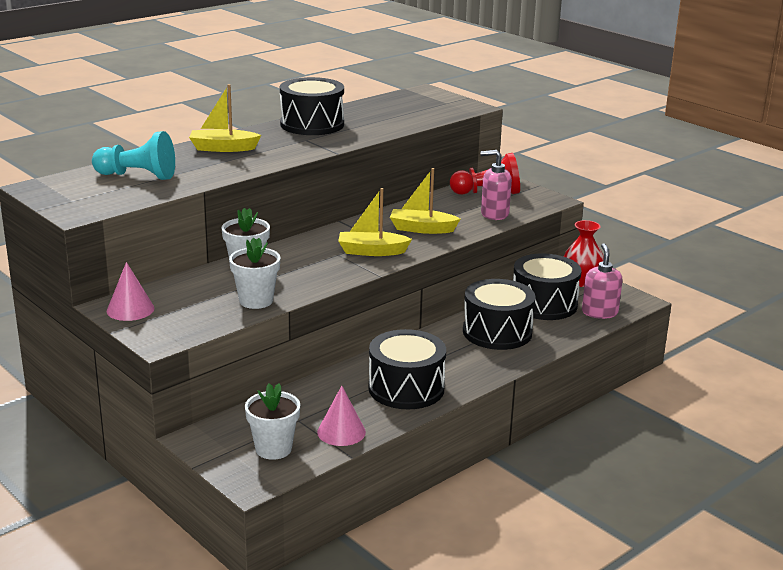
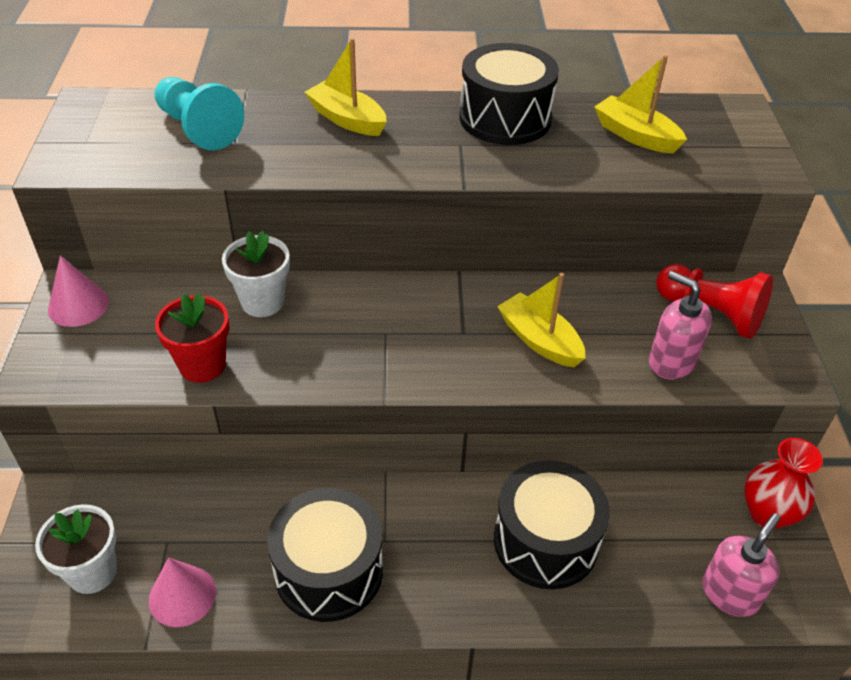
camera: 40 degrees right, 20 degrees up
(256, 301) = (202, 365): white flower pot -> red flower pot
(371, 251) = (428, 350): yellow boat -> yellow boat (635, 135)
(544, 304) = (666, 526): black drum -> none

